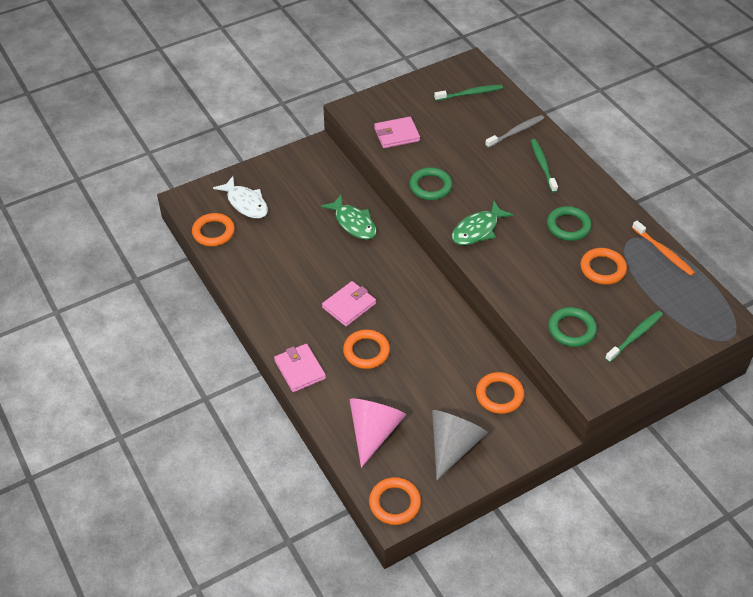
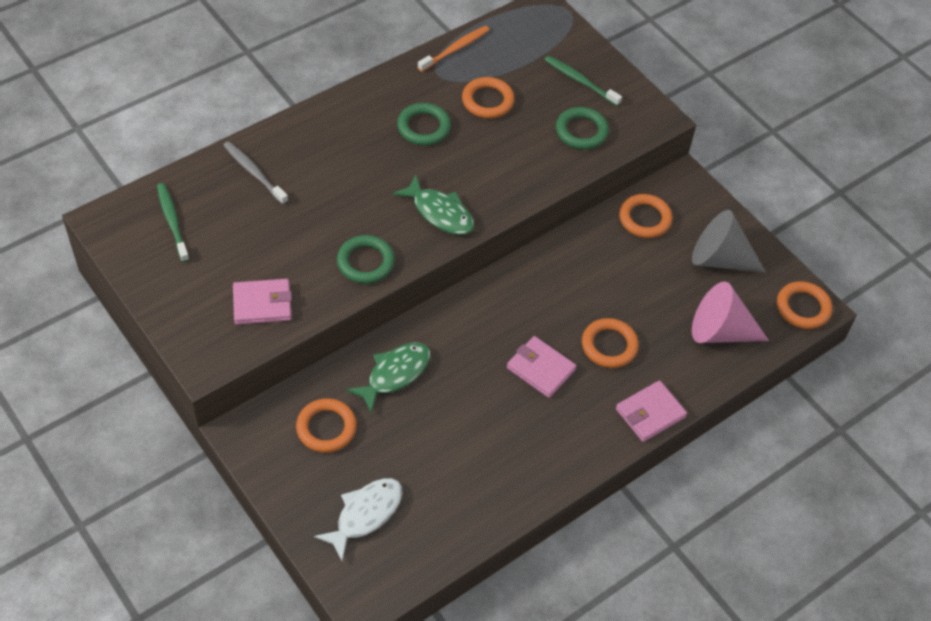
camera: 100 degrees left, 5 degrees up
(213, 232) = (428, 549): orange ring -> orange ring (326, 428)
(396, 135) = (262, 304): pink wallet -> pink wallet turned 75 degrees counterclockwise
(542, 165) = (317, 147): green toothbrush -> none

